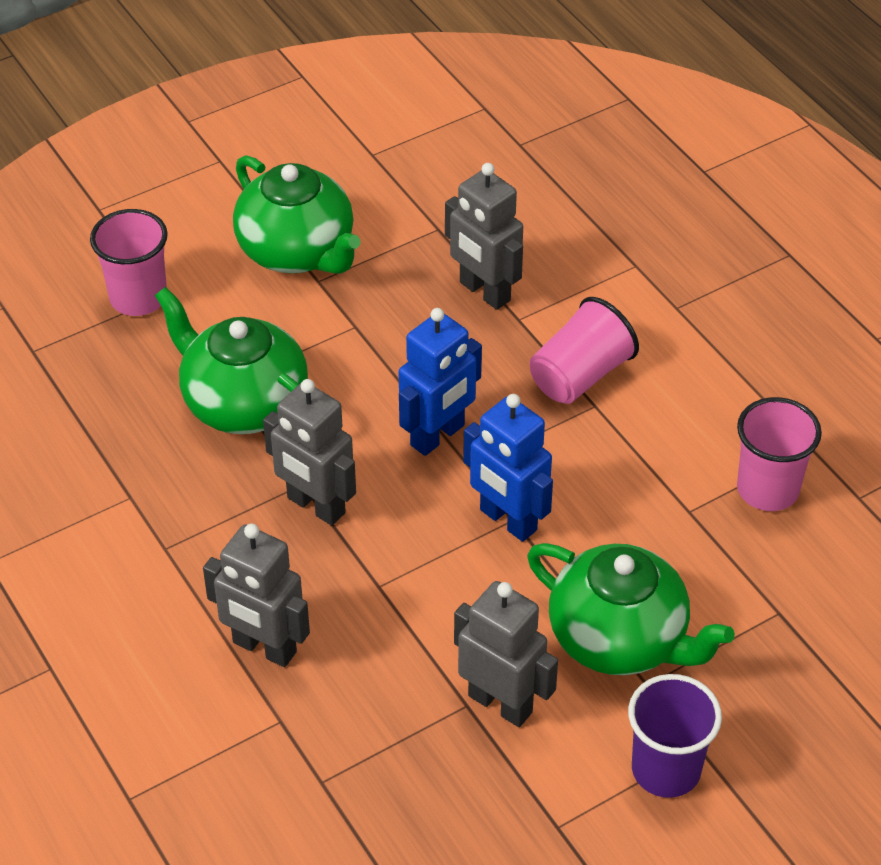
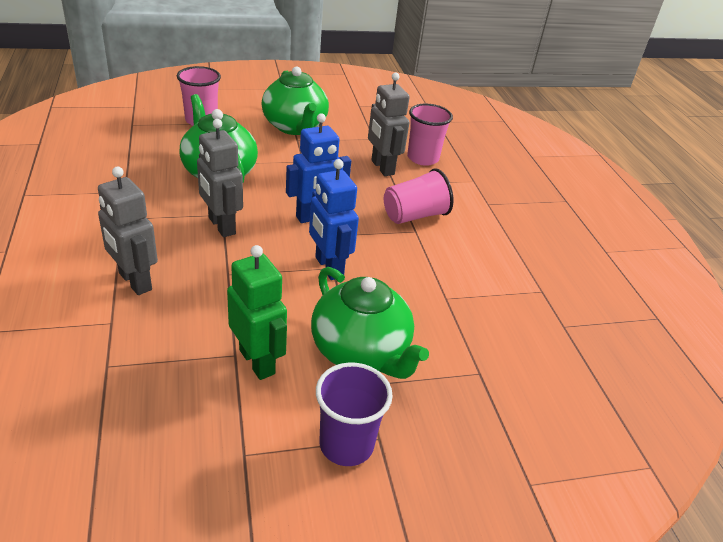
camera: 15 degrees right, 10 degrees down
(500, 703) = (257, 361): grey robot -> green robot
(767, 489) = (503, 303): pink cup -> pink cup (422, 158)

